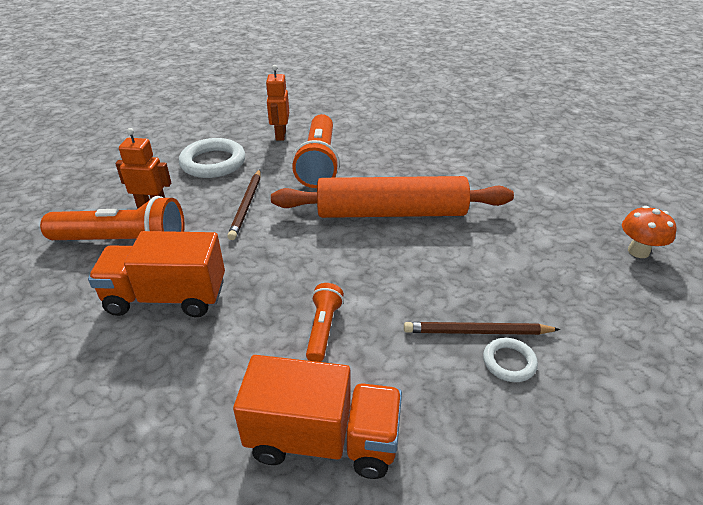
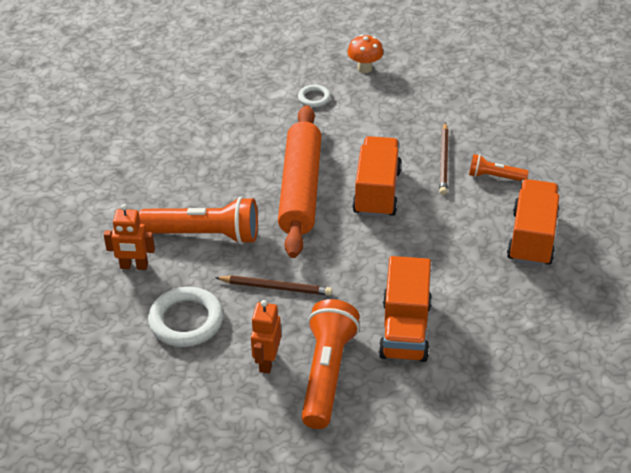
camera: 85 degrees left, 5 degrees up
(323, 329) = (441, 236): orange flashlight -> orange flashlight (494, 177)
(398, 269) = (377, 192): none -> orange truck
(509, 362) = (470, 151): white ring -> white ring (314, 98)

